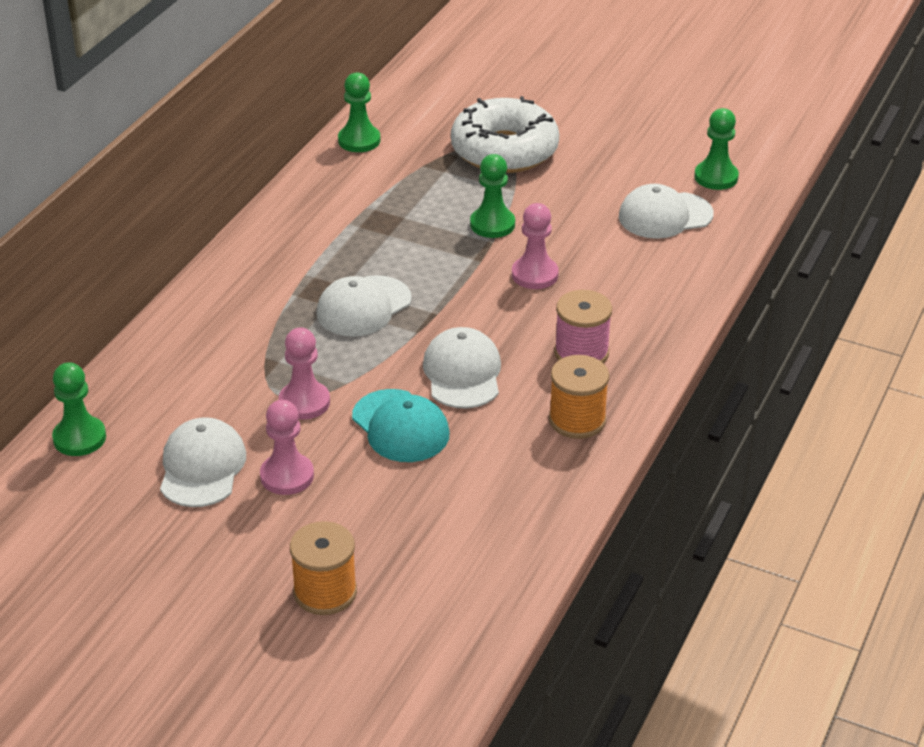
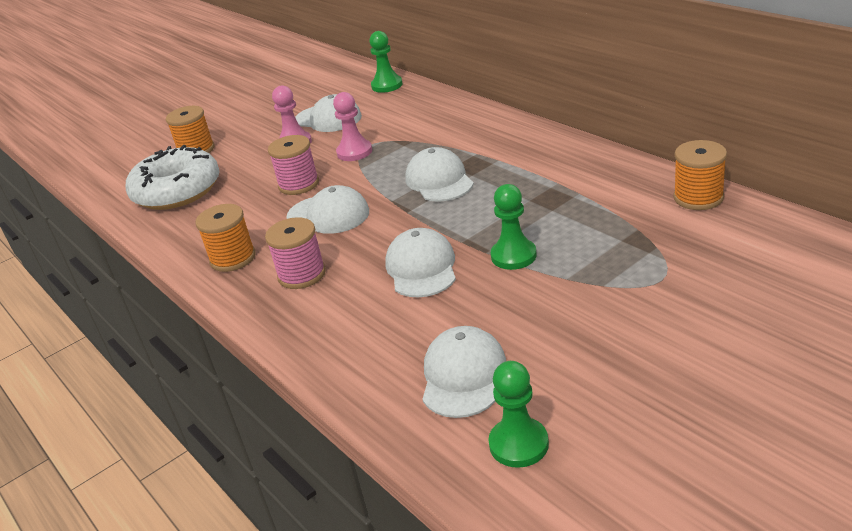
camera: 120 degrees right, 5 degrees down
(359, 140) = (698, 197): green pawn -> orange spool
(400, 426) = (299, 184): turquoise cap -> pink spool
(504, 150) = (647, 283): white donut -> white donut (177, 191)
(534, 275) = (421, 268): pink pawn -> white cap

